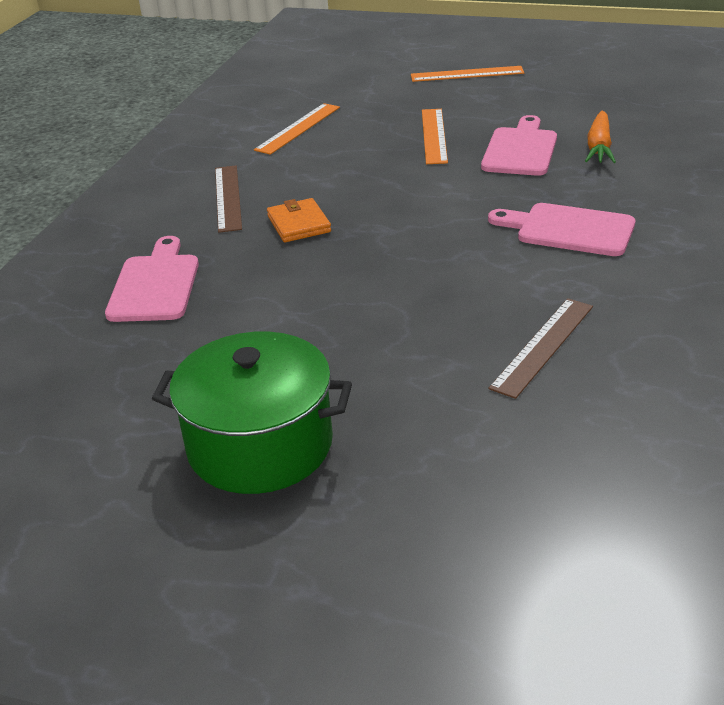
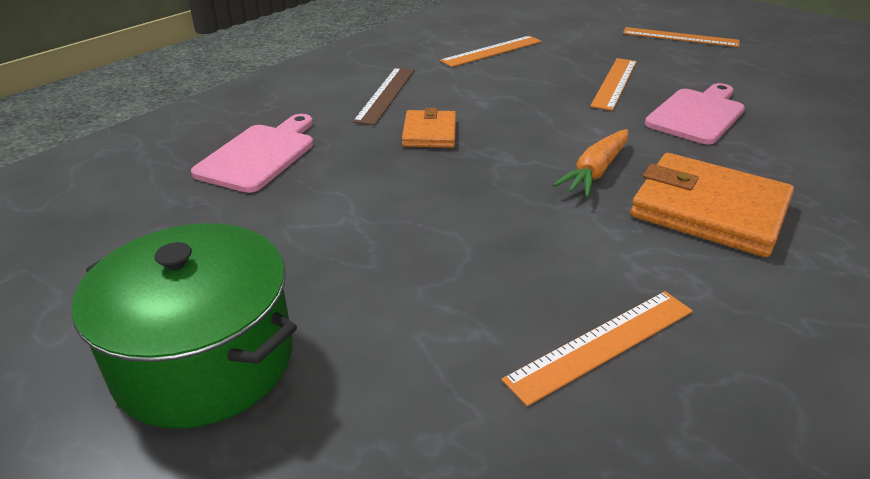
camera: 20 degrees right, 0 degrees up
(543, 346) = (602, 344): brown ruler -> orange ruler
(569, 230) = (709, 210): pink cutting board -> orange wallet
(599, 147) = (788, 130): orange carrot -> orange carrot (595, 171)

